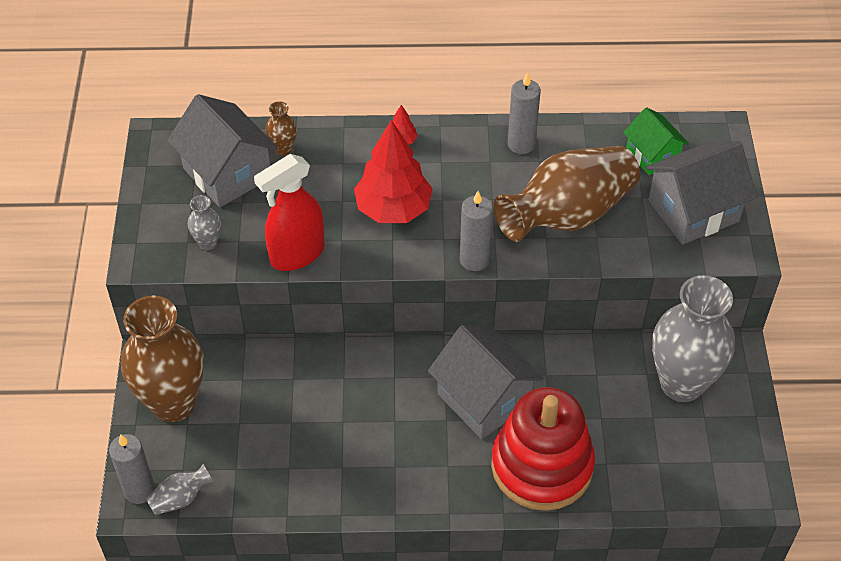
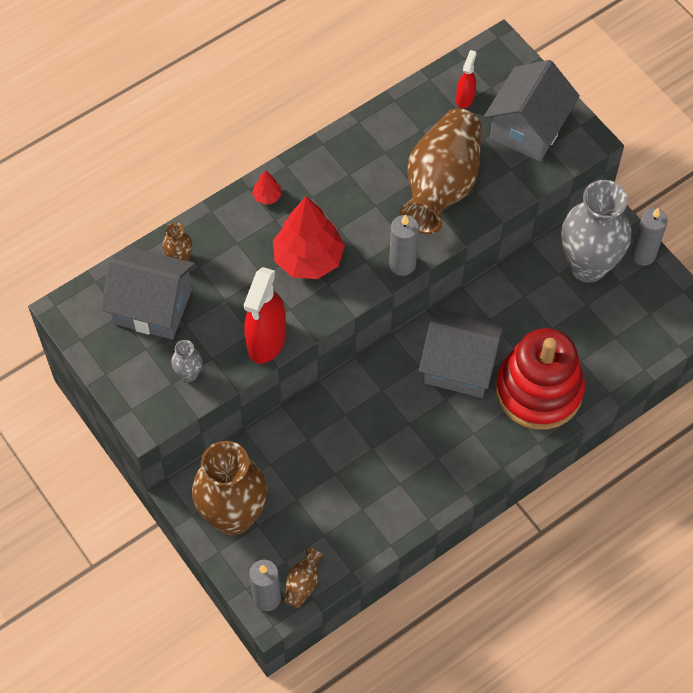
camera: 35 degrees left, 10 degrees up
(180, 498) = (302, 583): grey vase -> brown vase
(521, 144) = (361, 145): grey candle -> grey candle (643, 255)
(652, 155) = (465, 98): green house -> red spray bottle

